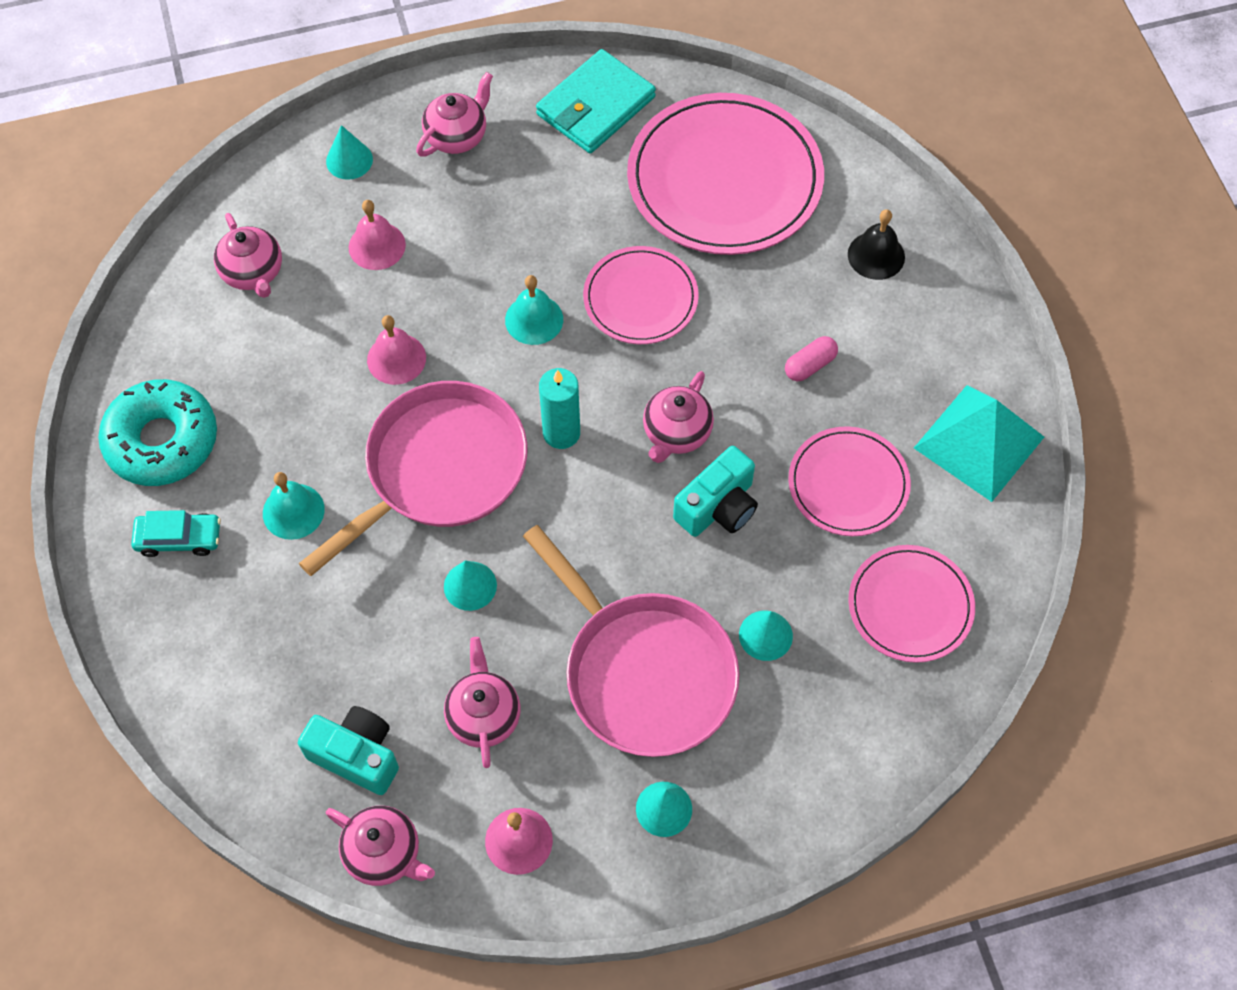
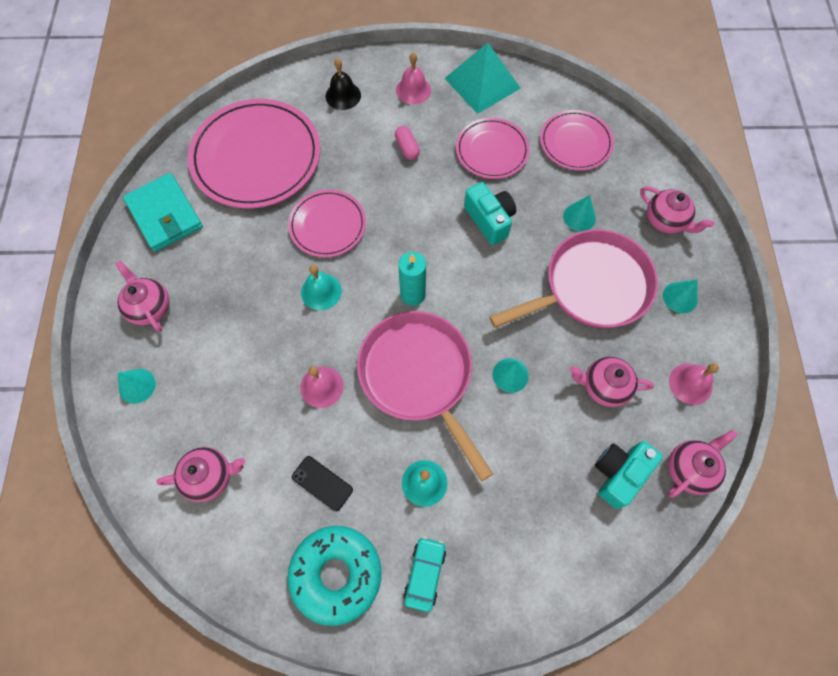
camera: 75 degrees left, 5 degrees up
(269, 395) = (322, 483): none -> black phone
(377, 246) = (221, 381): pink bell -> pink bell (413, 90)
(676, 433) = (432, 229): pink teapot -> pink teapot (666, 221)

